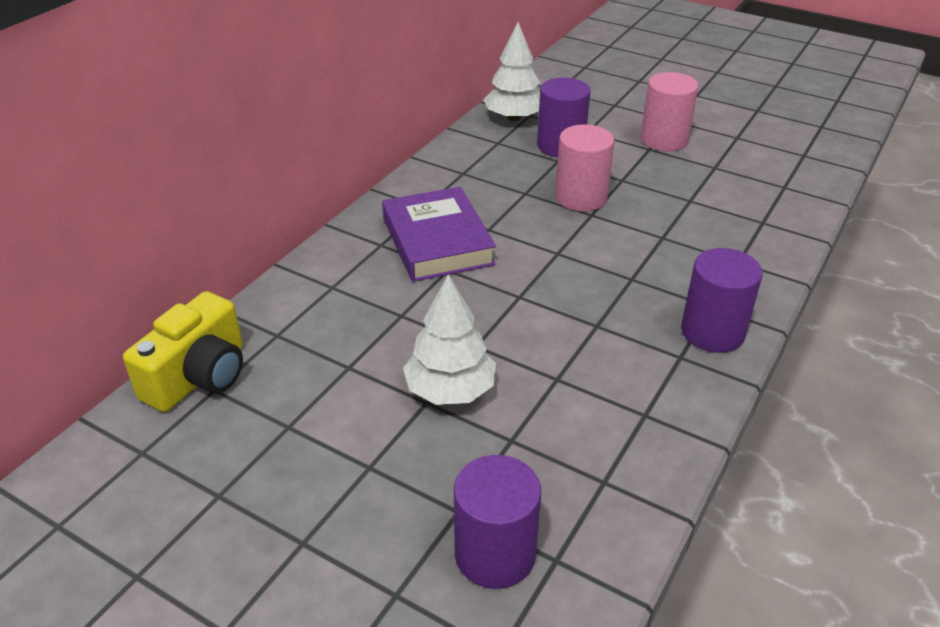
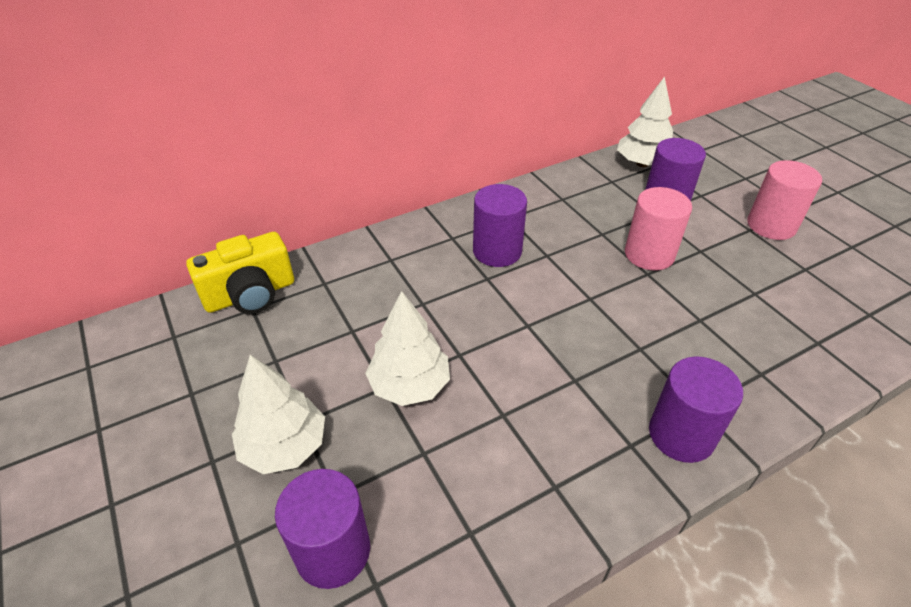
camera: 30 degrees right, 5 degrees up
(369, 495) = (284, 446): none -> white tree
(437, 241) = (497, 251): purple book -> purple cylinder

